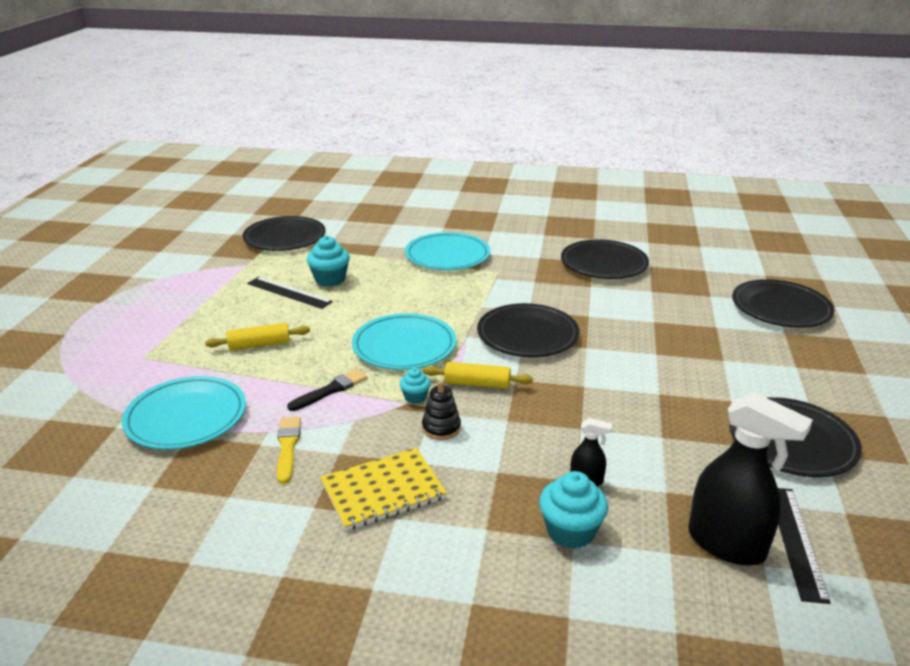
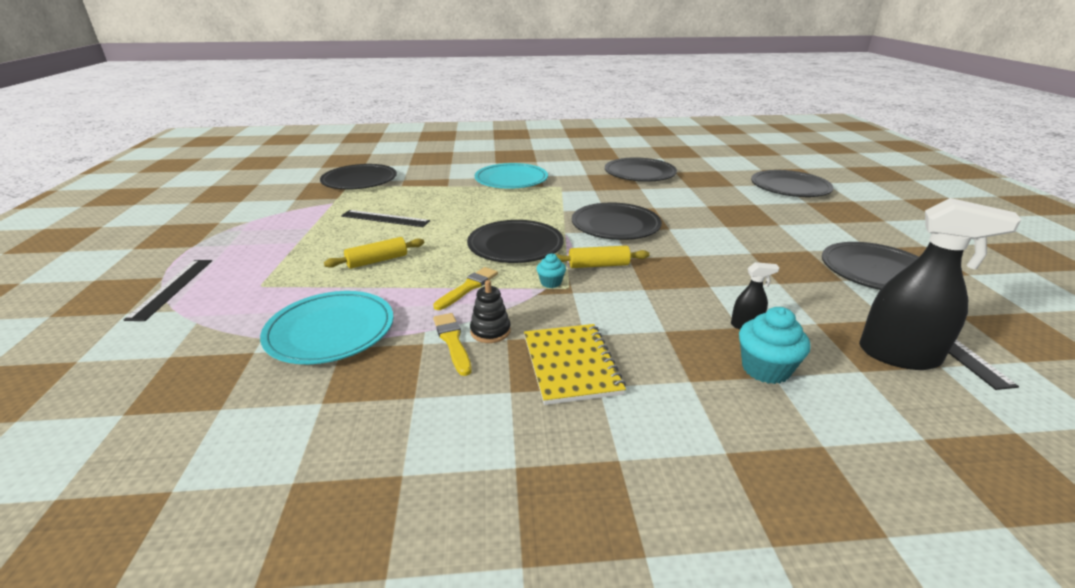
camera: 15 degrees left, 0 degrees up
(69, 348) = (172, 288): none -> black ruler
(330, 279) = (418, 205): turquoise cupcake -> none
(331, 390) = (468, 288): black brush -> yellow brush
(383, 491) = (571, 365): yellow notebook -> yellow notebook turned 60 degrees counterclockwise
(404, 346) = (515, 246): turquoise plate -> black plate
(441, 428) = (590, 303): black stacking toy -> black stacking toy (490, 331)

